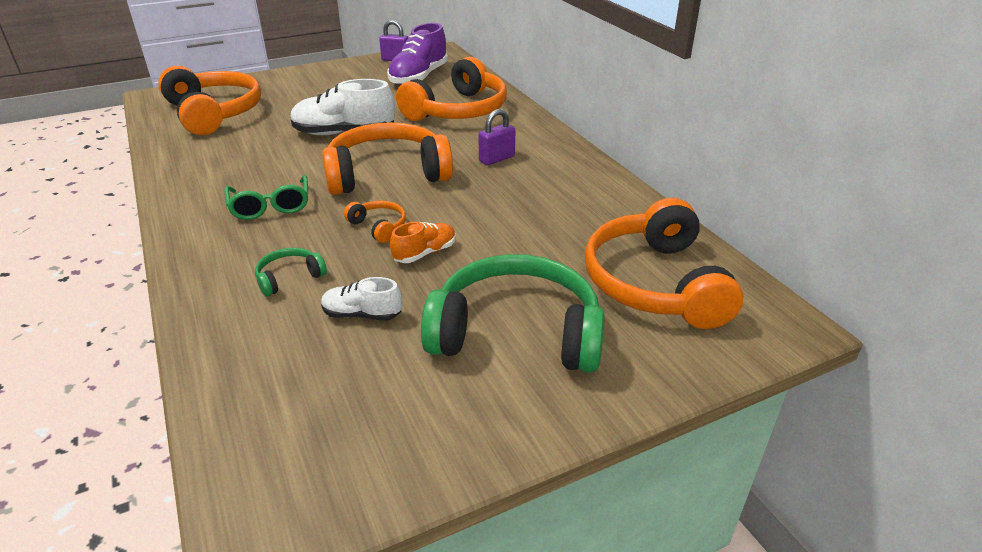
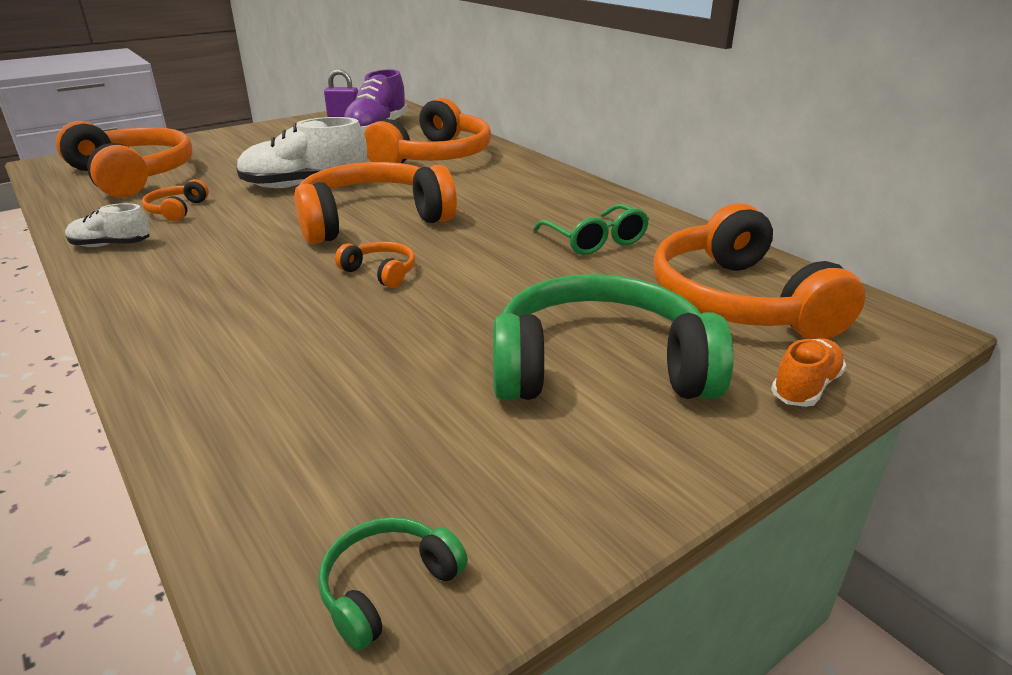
camera: 10 degrees left, 5 degrees down
(240, 151) = (177, 210): none -> orange headphones
(270, 206) = (232, 262): green glasses -> green glasses (595, 240)
(289, 277) = (281, 336): green headphones -> green headphones (387, 587)
(362, 314) = (393, 367): white shoe -> white shoe (111, 245)
(425, 253) = (449, 294): orange shoe -> orange shoe (805, 387)
(497, 159) = (498, 197): purple padlock -> none

